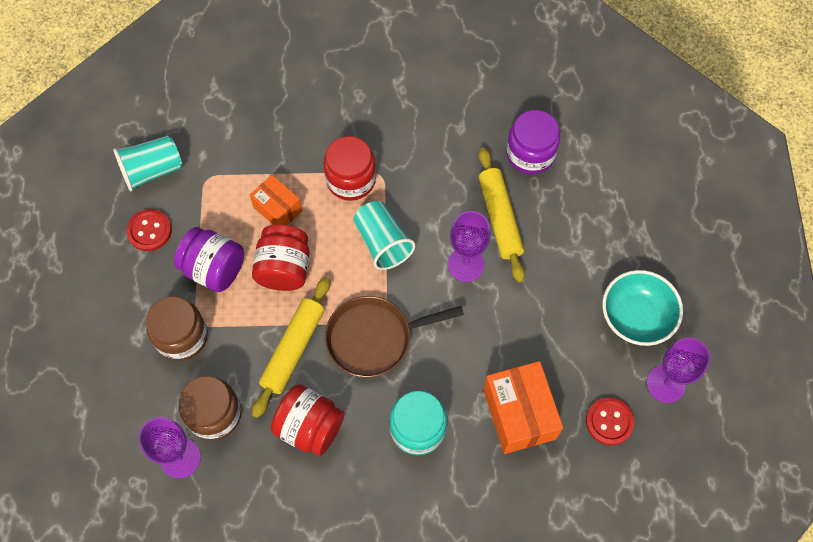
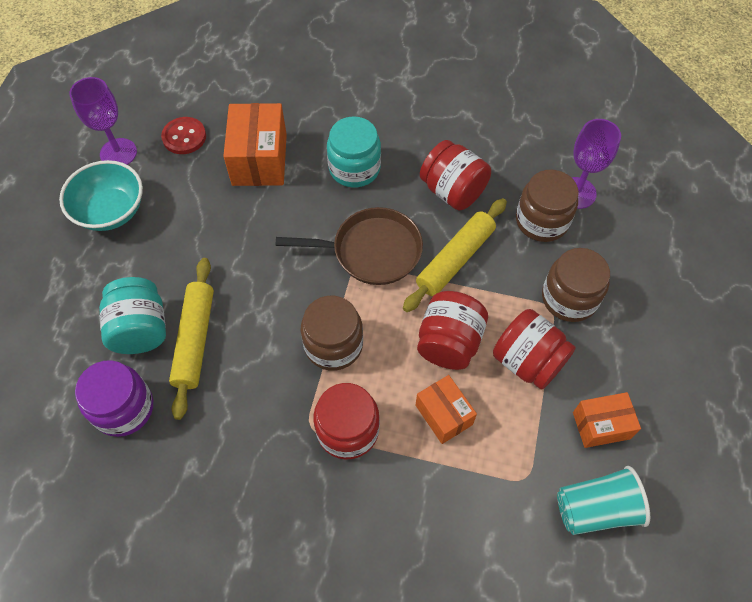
camera: 165 degrees left, 5 degrees down
(149, 231) = (601, 425): red button -> orange box
(214, 269) = (527, 361): purple jar -> red jar
(382, 242) = (333, 345): turquoise cup -> brown jar
(465, 264) = (253, 299): purple goblet -> none
(549, 216) = (141, 329): none -> turquoise jar

